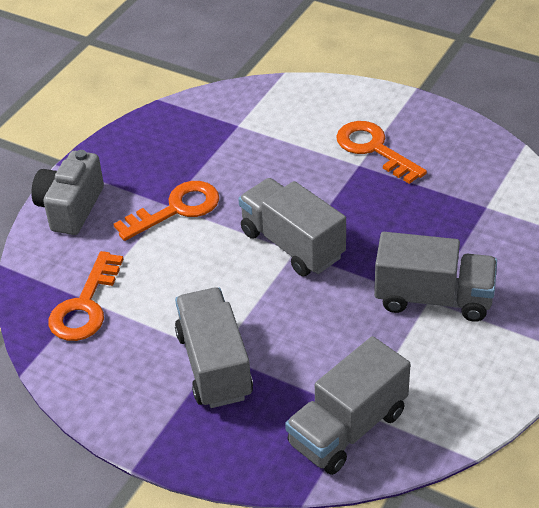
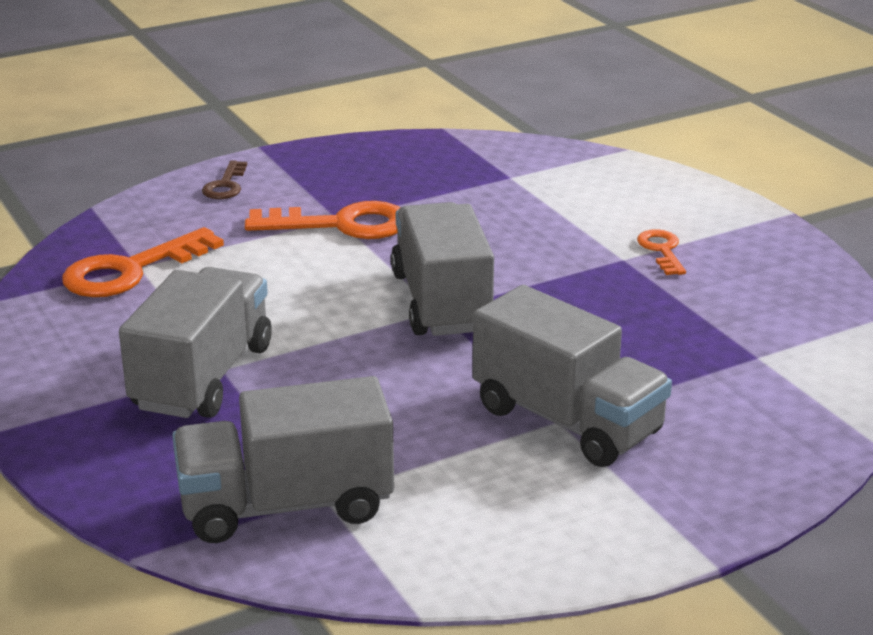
camera: 30 degrees right, 15 degrees down
(70, 208) = (225, 185): grey camera -> brown key
(374, 149) = (662, 250): orange key -> orange key, size x0.54

